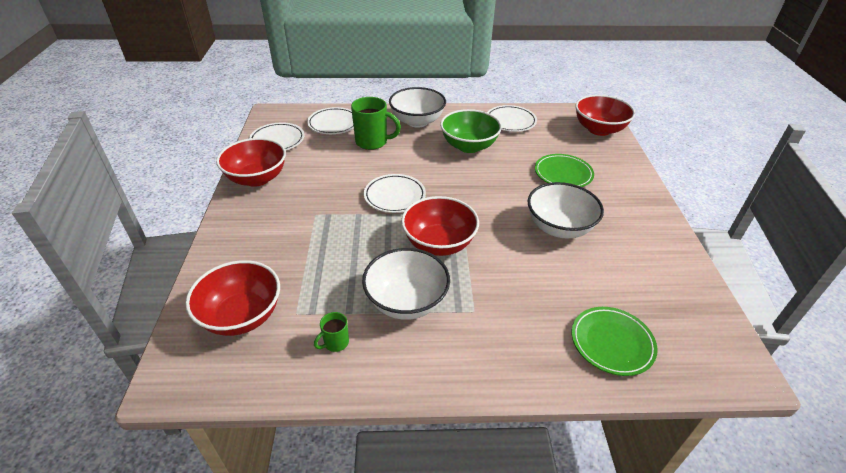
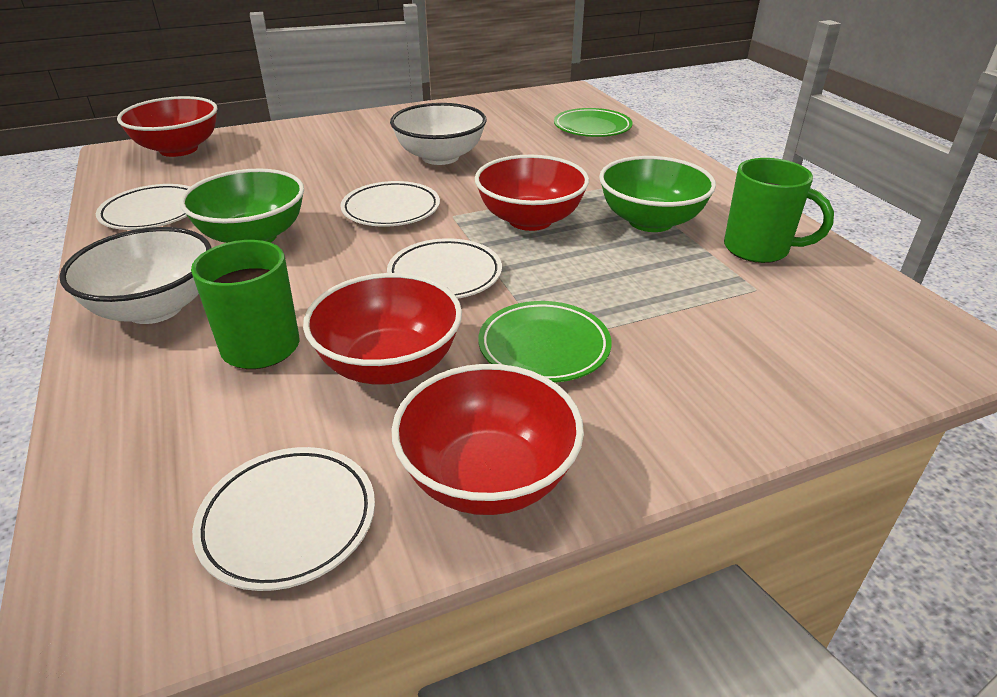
camera: 110 degrees left, 5 degrees down
(242, 316) = (816, 332): red bowl -> red bowl (389, 365)
(333, 124) = (172, 436): white plate -> white plate (391, 210)
(335, 343) = (758, 249): green mug -> green mug, size x1.96
(406, 301) = (650, 221): white bowl -> green bowl
(563, 174) = (316, 163): green plate -> green plate (544, 347)

